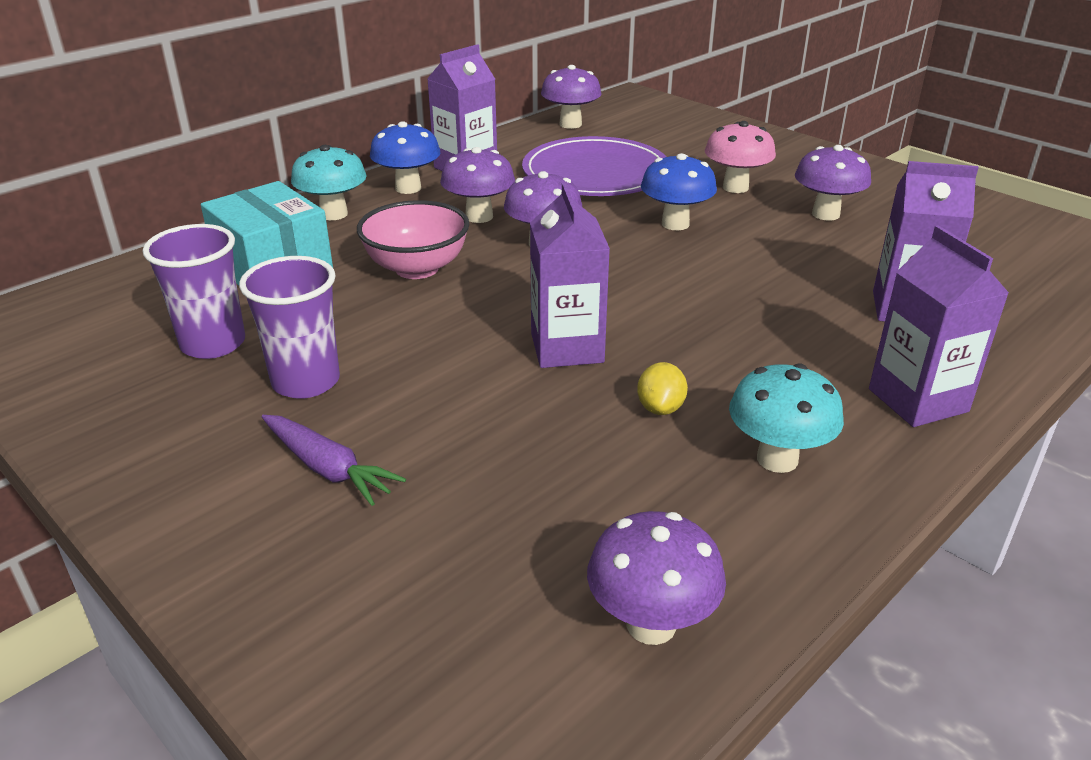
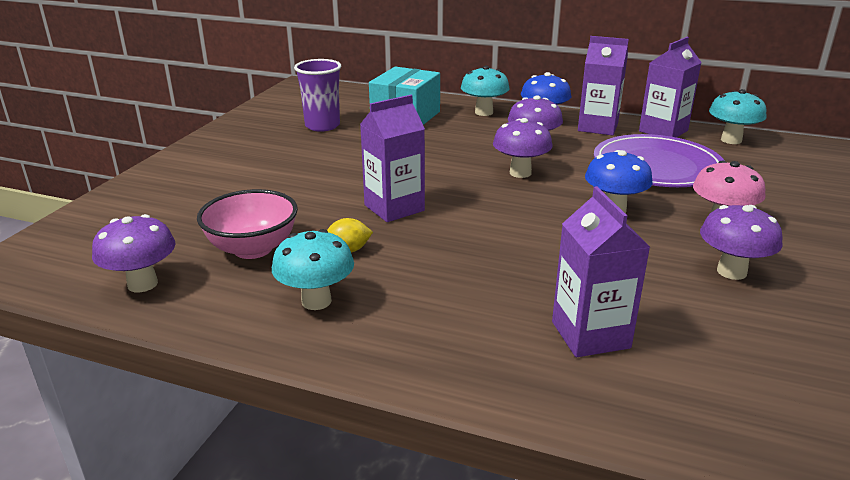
camera: 65 degrees right, 5 degrees down
(306, 382) = (304, 153): purple cup -> none
(328, 468) = (235, 177): purple carrot -> none
(417, 268) = (445, 147): pink bowl -> pink bowl (253, 249)
(570, 124) = (731, 140): purple mushroom -> turquoise mushroom
(918, 400) = (437, 355): purple carton -> purple carton (663, 131)

